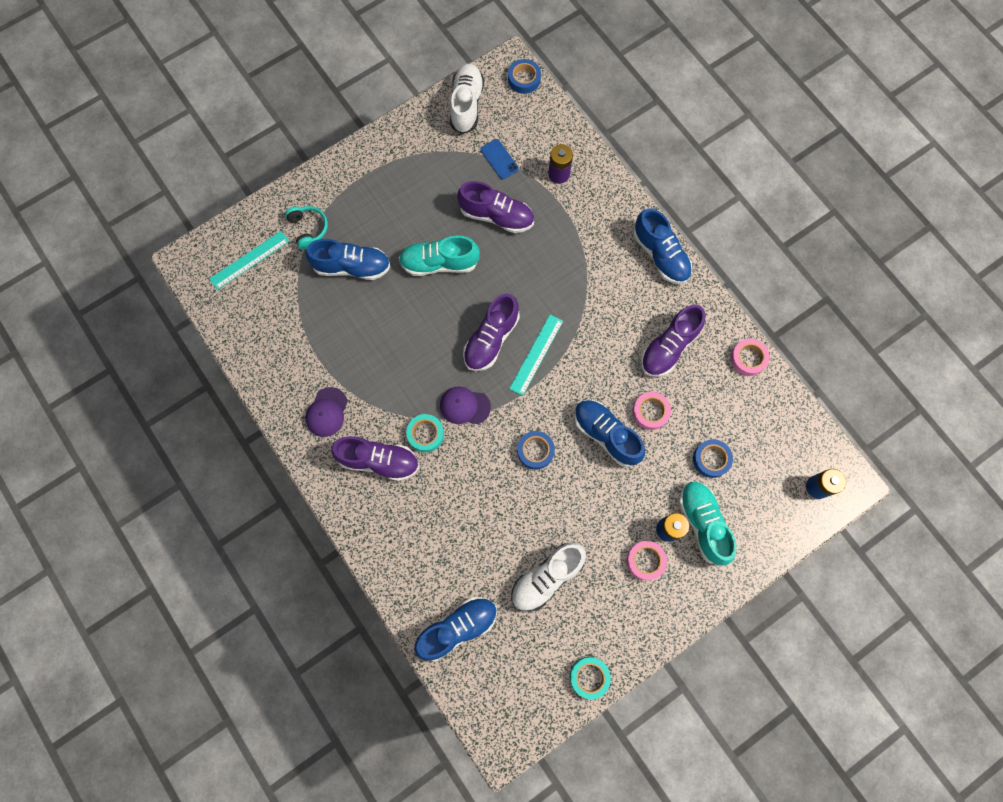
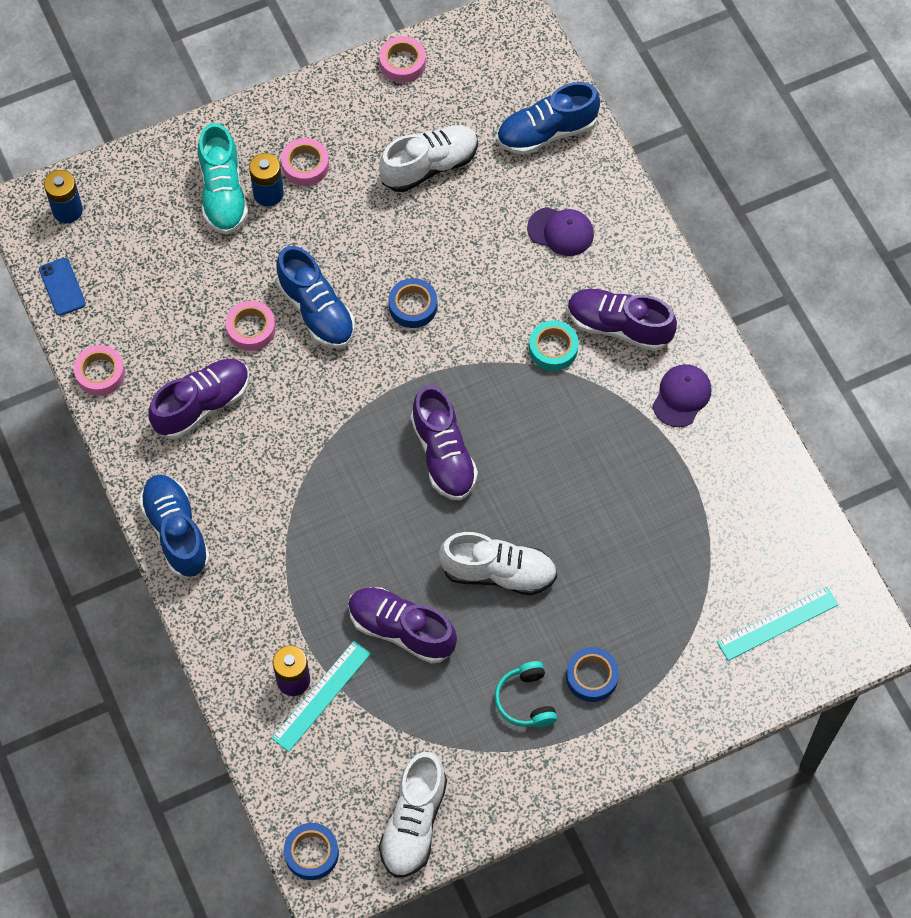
camera: 170 degrees left, 10 degrees down
(308, 229) = (686, 657): turquoise headphones -> turquoise headphones (526, 700)
(352, 267) = (627, 588): blue shoe -> none
(439, 263) = (498, 573): turquoise shoe -> white shoe
(464, 406) = (495, 374): purple cap -> purple cap (561, 231)
(491, 339) = (443, 454): purple shoe -> purple shoe turned 120 degrees clockwise
(499, 159) = (379, 720): blue phone -> blue phone (62, 287)
(536, 354) = (386, 425): turquoise ruler -> turquoise ruler (321, 696)
(589, 677) = (402, 63): turquoise tape -> pink tape
(711, 459) = (189, 261): blue tape -> blue tape (591, 677)

